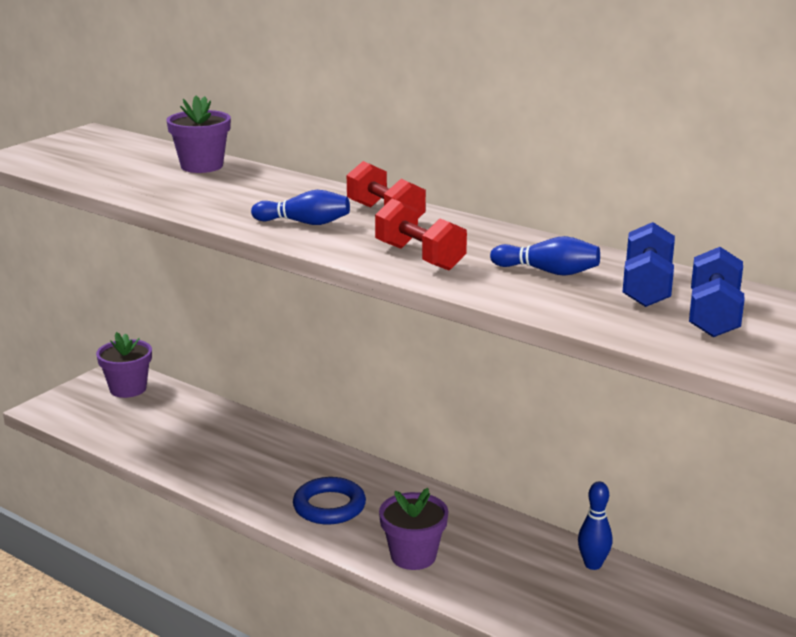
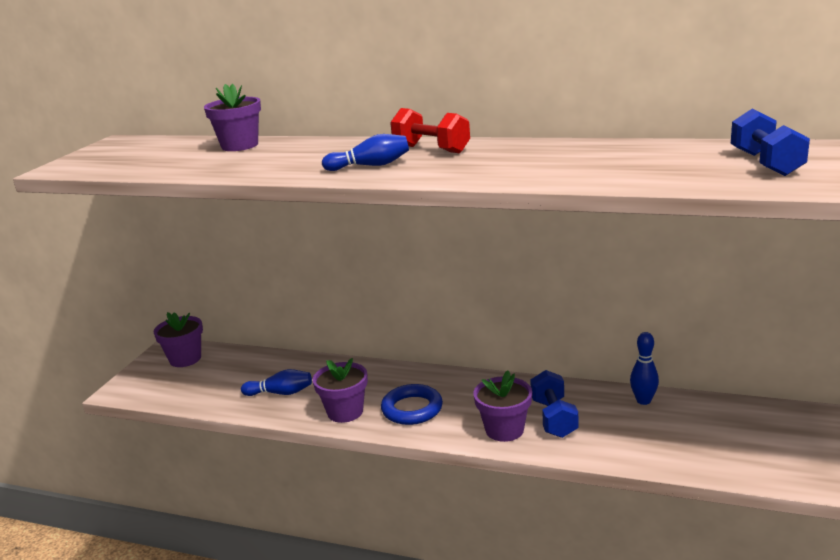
camera: 15 degrees left, 0 degrees up
(257, 491) = (345, 412): none -> purple flower pot
(419, 257) = (493, 170): red dumbbell -> none
(548, 272) = (605, 160): blue bowling pin -> blue bowling pin (280, 393)
(646, 288) = (692, 156): blue dumbbell -> blue dumbbell (553, 418)

